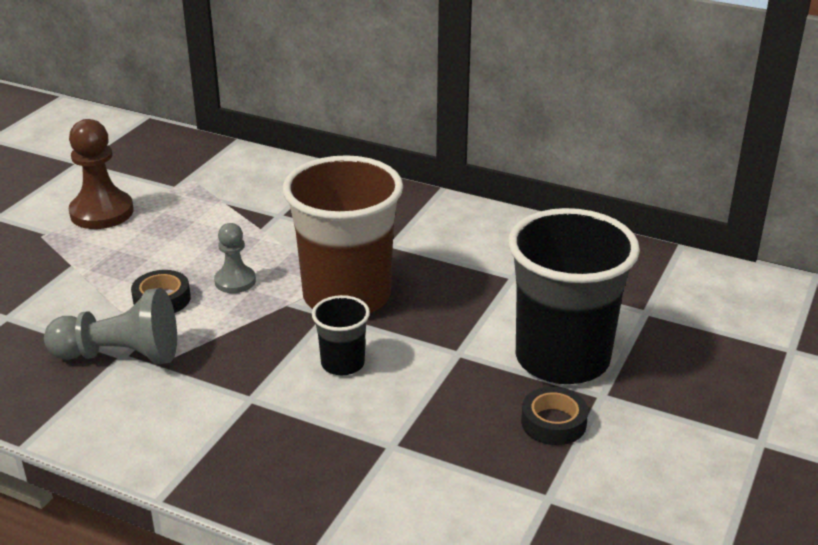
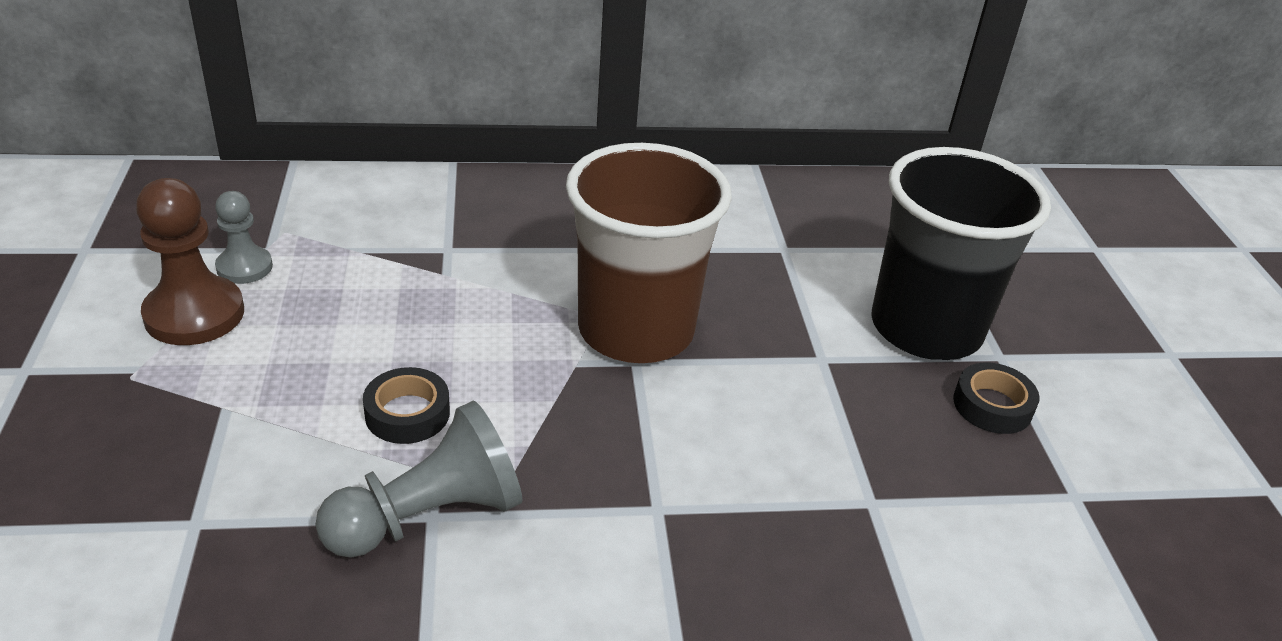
camera: 35 degrees left, 5 degrees up
(235, 281) = (480, 355): grey pawn -> grey pawn (244, 267)
(342, 363) = (717, 419): black cup -> none

